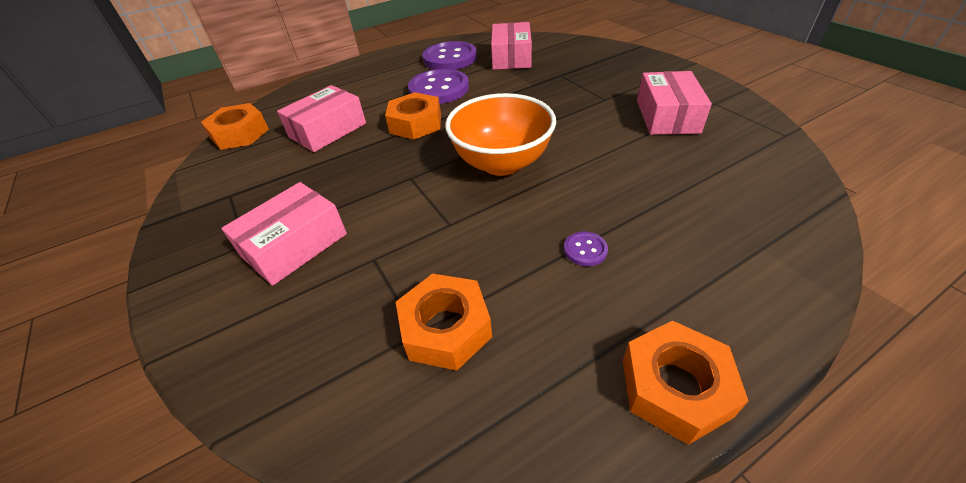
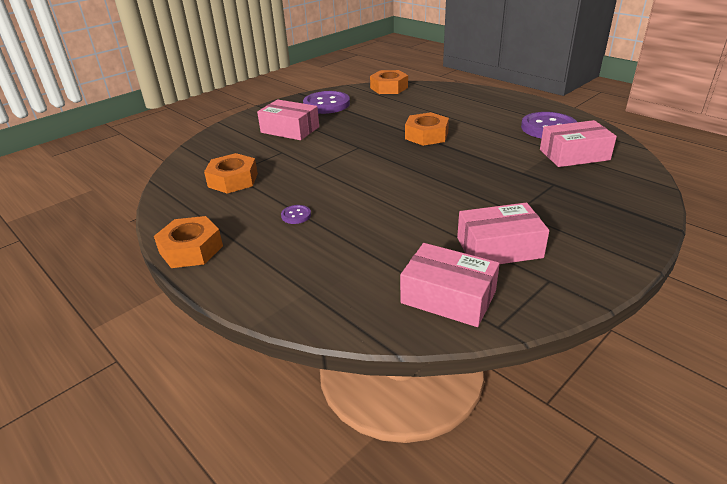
camera: 75 degrees right, 10 degrees down
(328, 130) = (404, 110): pink box -> pink box (448, 297)
(439, 89) = (486, 134): purple button -> purple button (326, 104)
(502, 163) = (386, 175): orange bowl -> none

